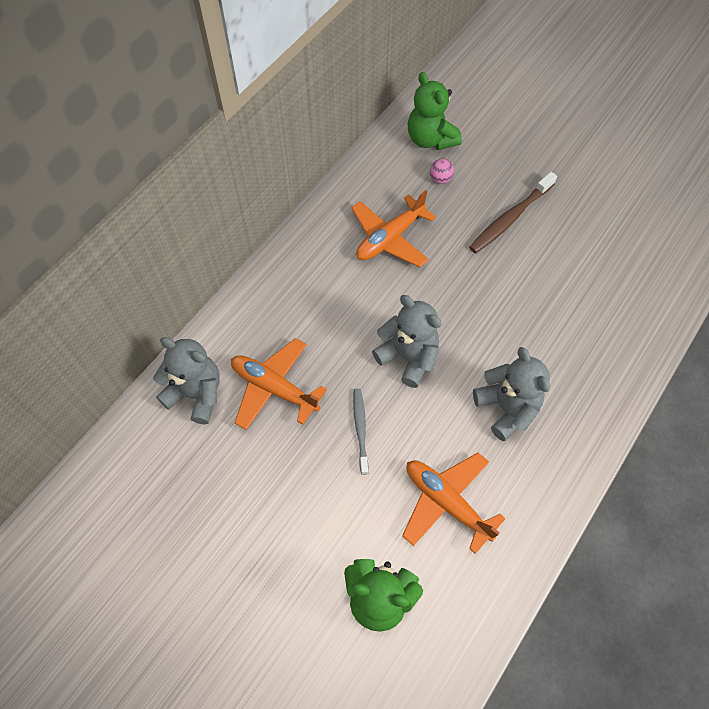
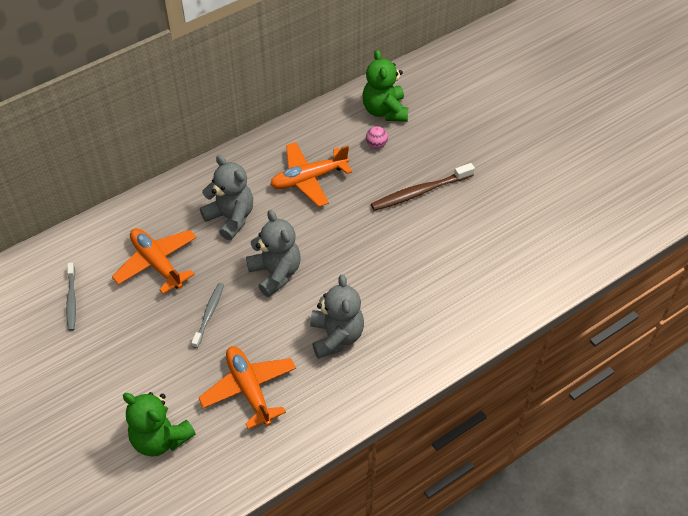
camera: 20 degrees right, 10 degrees down
(196, 394) = (95, 249): grey teddy bear -> grey teddy bear (231, 218)
(198, 464) = (71, 300): none -> grey toothbrush

